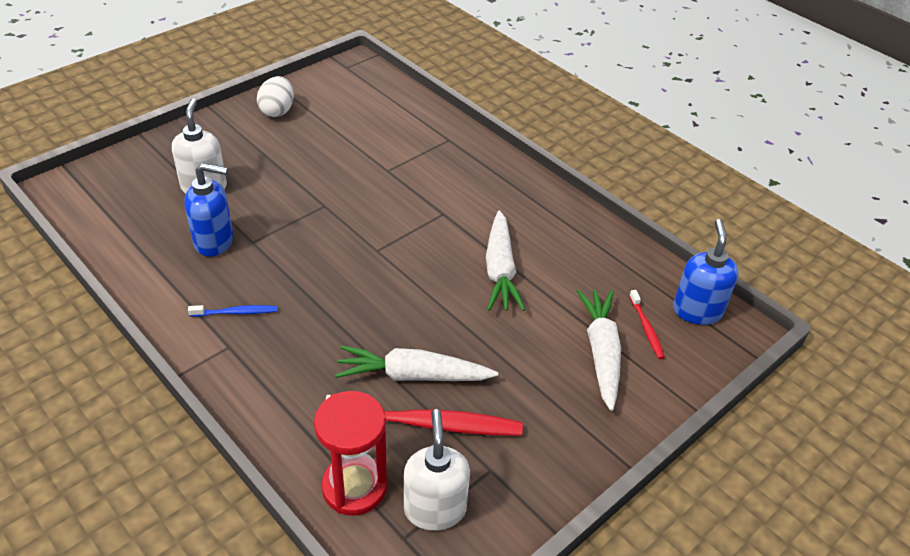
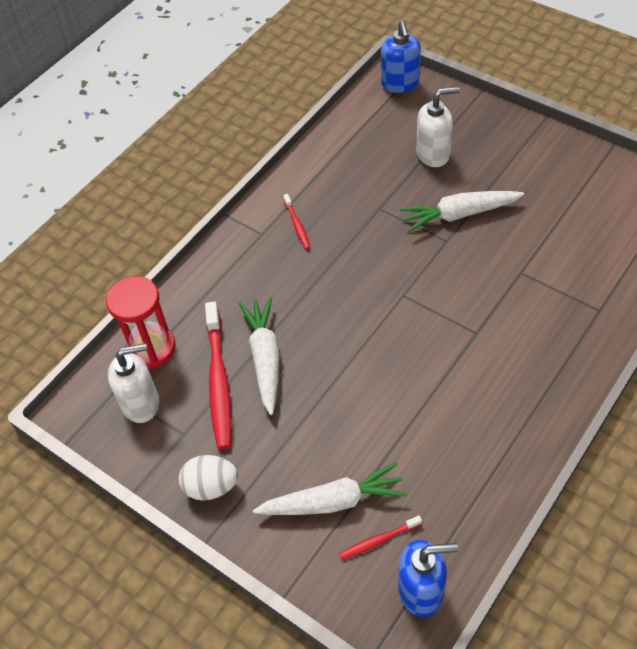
camera: 85 degrees right, 10 degrees up
(214, 241) = (370, 184): blue soap dispenser -> blue soap dispenser (400, 84)
(235, 312) = (297, 225): blue toothbrush -> red toothbrush
(277, 111) = (568, 163): white egg -> white egg (211, 487)
(500, 270) = (414, 396): white carrot -> white carrot (459, 214)

